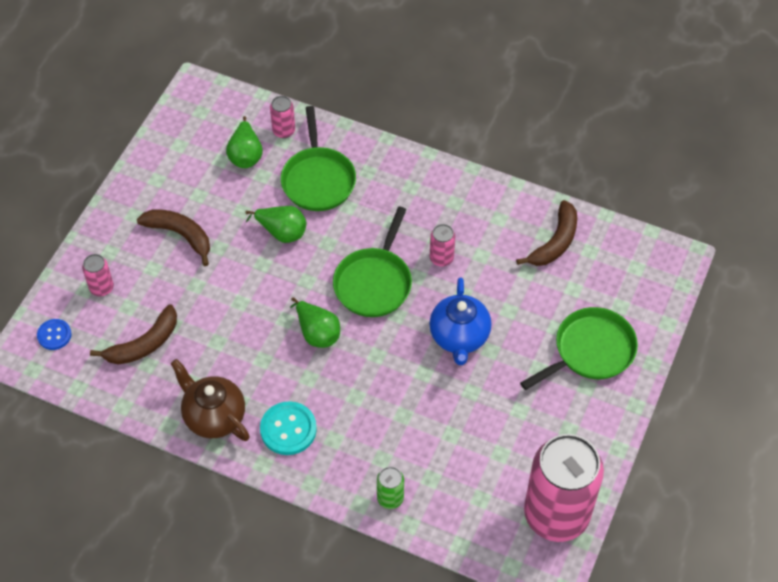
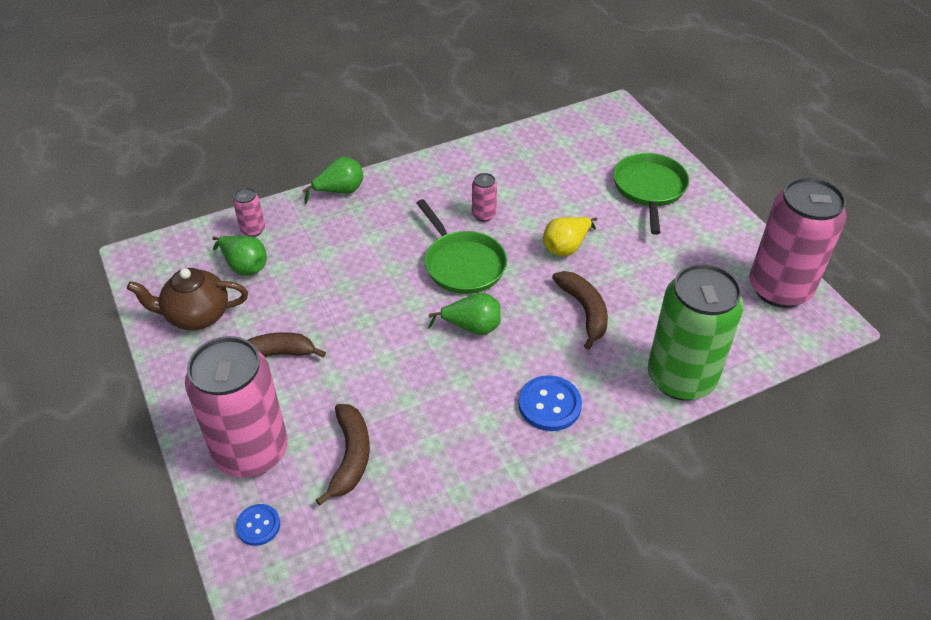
camera: 50 degrees left, 10 degrees down
(101, 288) = (251, 451): pink can -> pink can, size x2.46
(214, 416) = (484, 451): brown teapot -> brown teapot (197, 316)
(281, 232) = (348, 290): green pear -> green pear (340, 191)
(288, 429) = (549, 405): turquoise button -> blue button
(318, 179) = (325, 238): green pan -> none
(390, 498) = (681, 378): green can -> green can, size x2.46
(459, 337) = (566, 247): blue teapot -> yellow pear
(555, 242) = (537, 152): brown banana -> brown banana (584, 311)

